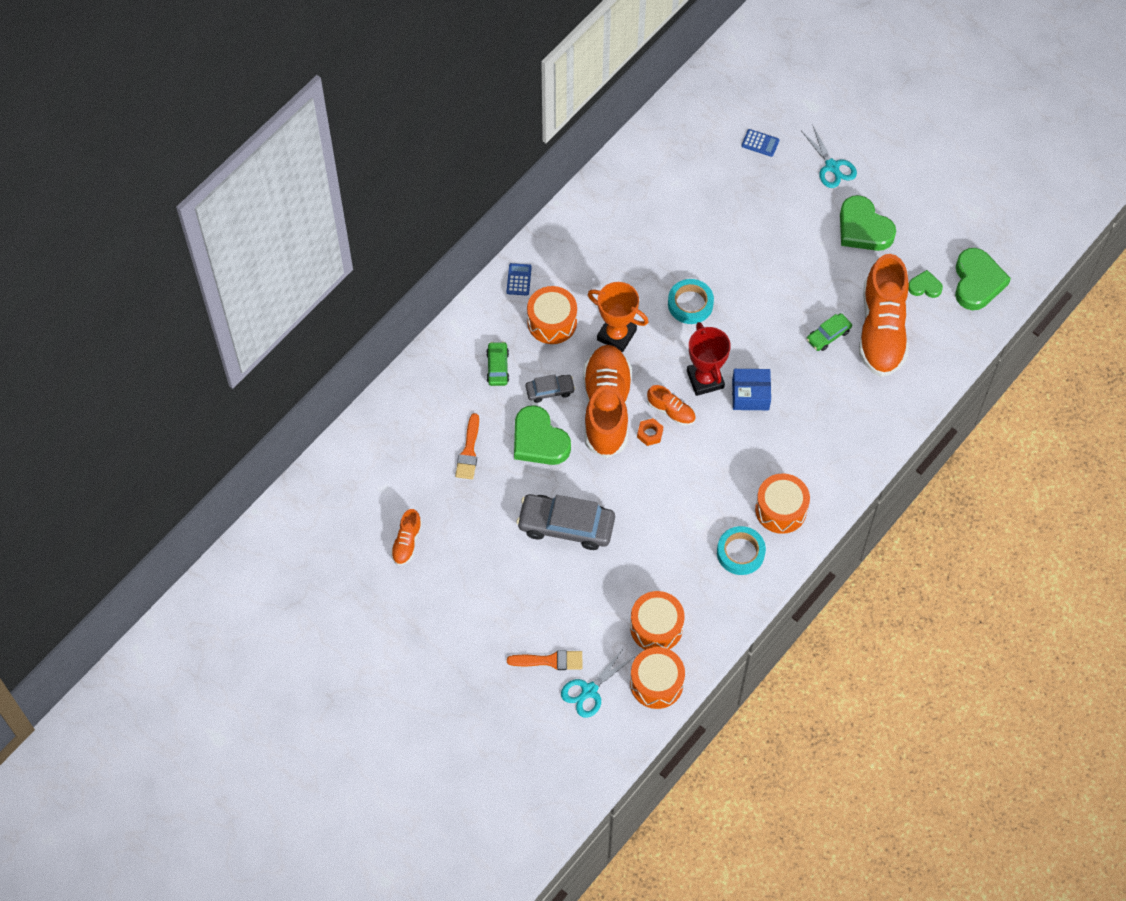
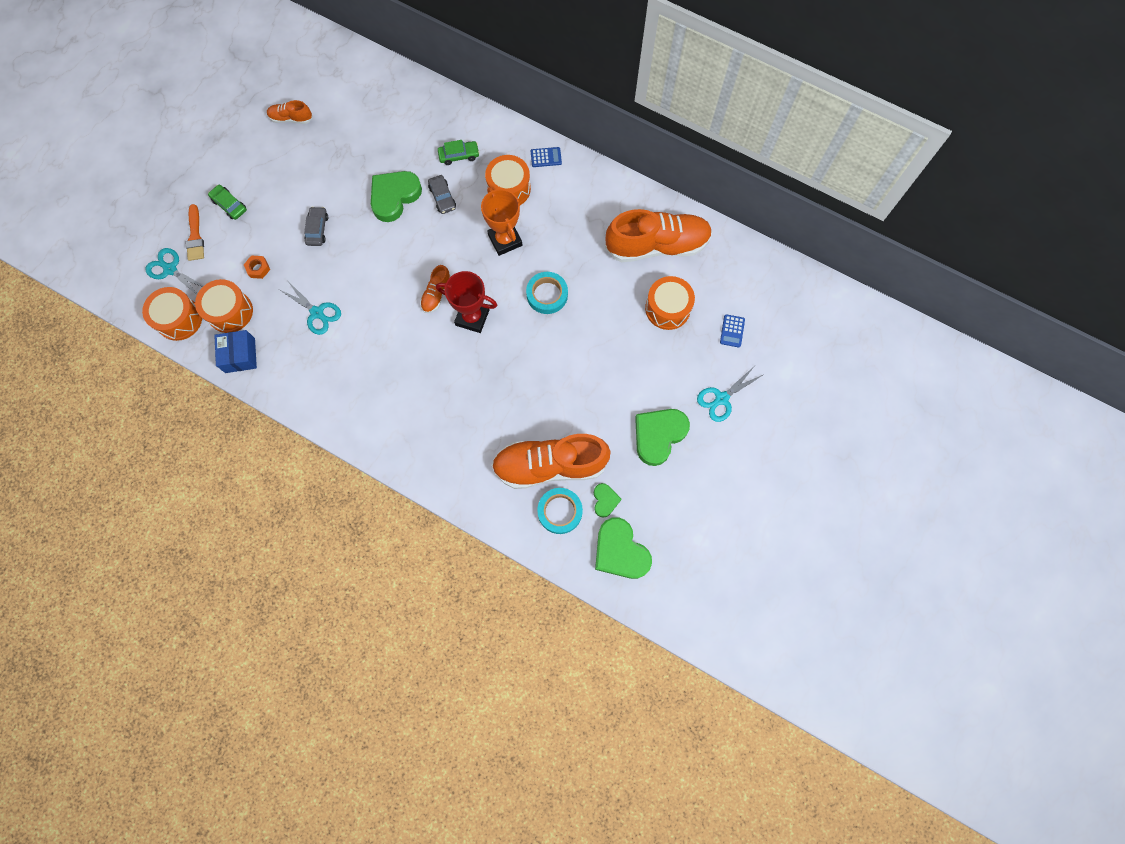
camera: 80 degrees right, 10 degrees up
(469, 451) = (377, 148): orange brush -> none
(566, 525) = (317, 229): grey car -> grey car, size x0.52
(606, 408) = (432, 243): orange shoe -> orange shoe (657, 245)
(616, 335) = (505, 240): orange trophy -> orange trophy turned 45 degrees counterclockwise
(650, 434) = (412, 280): orange nut -> orange nut (258, 268)
(673, 535) = (317, 313): none -> turquoise scissors
(705, 379) = (472, 317): red trophy -> red trophy turned 45 degrees clockwise
(740, 552) = (305, 369): turquoise tape -> turquoise tape (560, 511)
(750, 395) = (462, 357): blue box -> blue box (240, 355)
(781, 509) = (350, 398): orange drum -> orange drum (667, 308)
(828, 335) = (535, 417): green car -> green car (229, 205)
(977, 282) = (620, 551): green heart -> green heart turned 60 degrees clockwise

